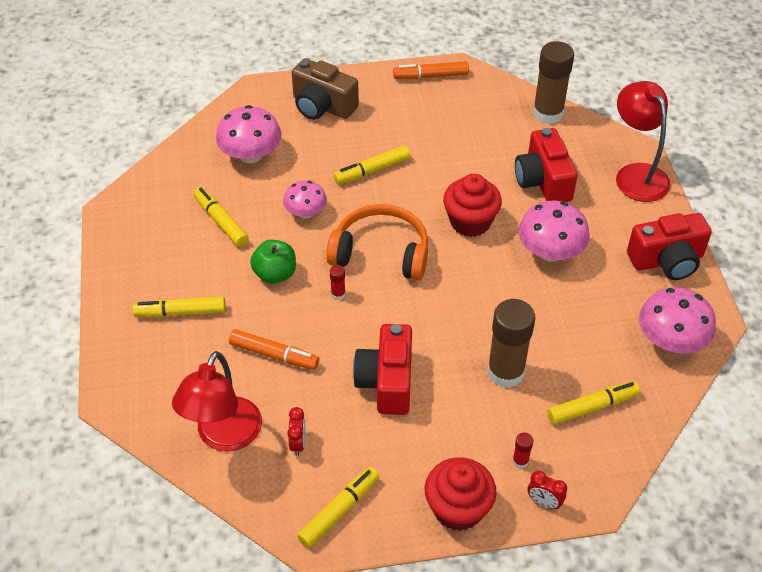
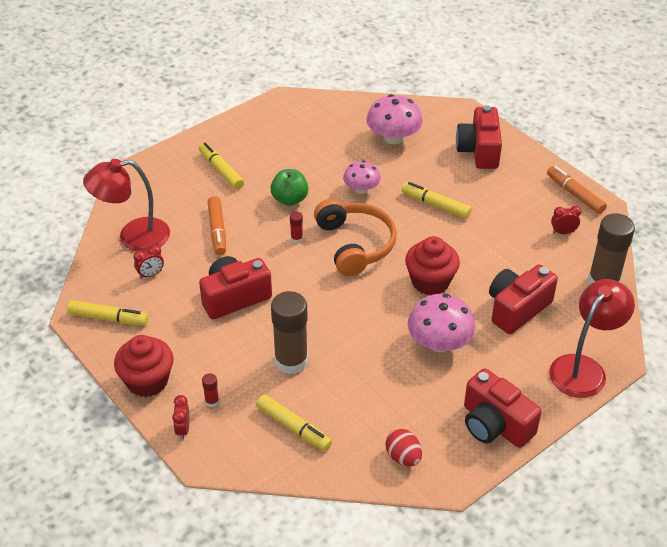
camera: 60 degrees right, 5 degrees down
(221, 221) = (316, 152): yellow marker -> none
(322, 106) = (479, 150): brown camera -> red camera
(471, 107) = (563, 232): none -> red clock
(671, 340) = (403, 457): pink mushroom -> red egg

